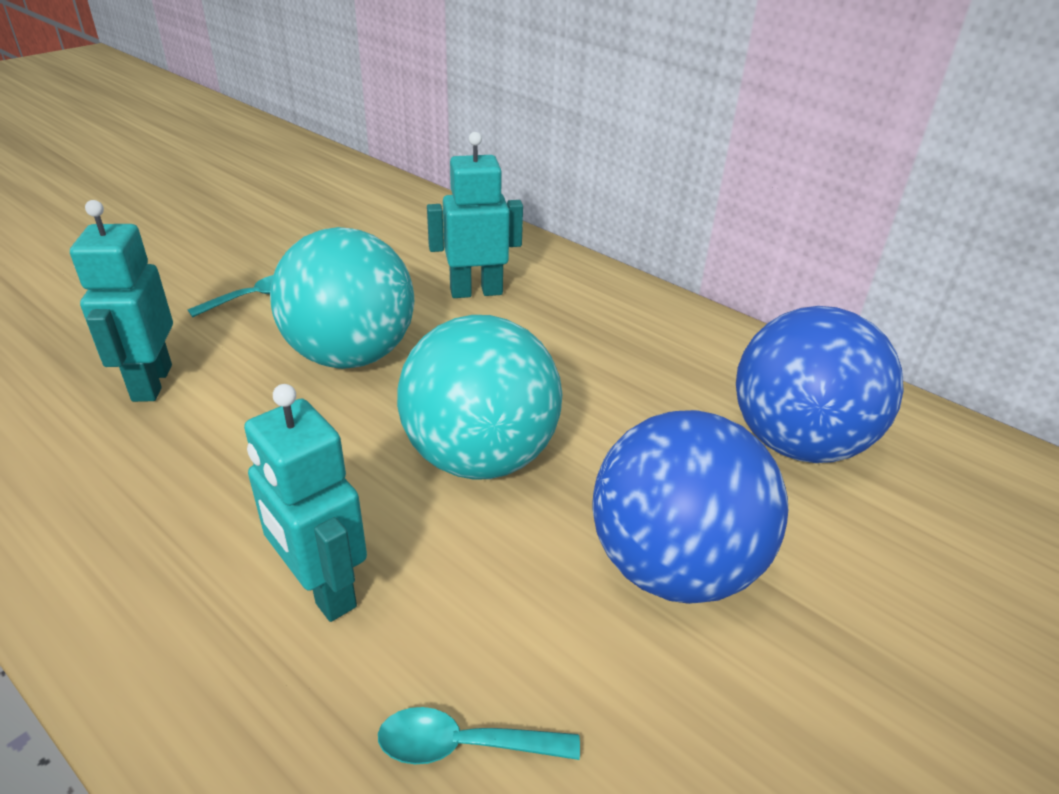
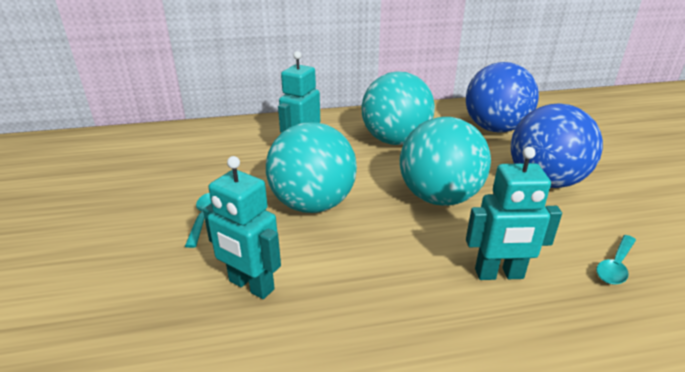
camera: 50 degrees left, 5 degrees down
(602, 354) = (395, 140): none -> turquoise ball

